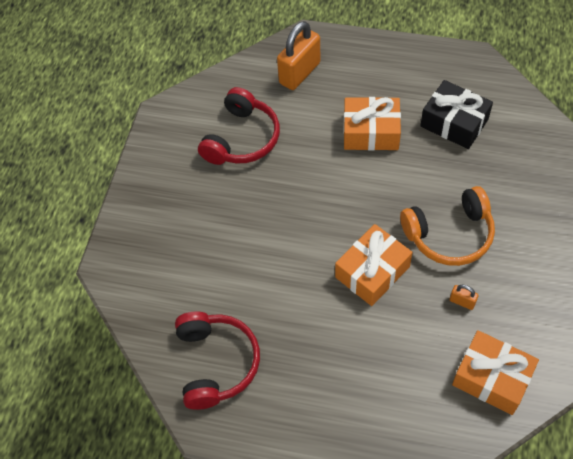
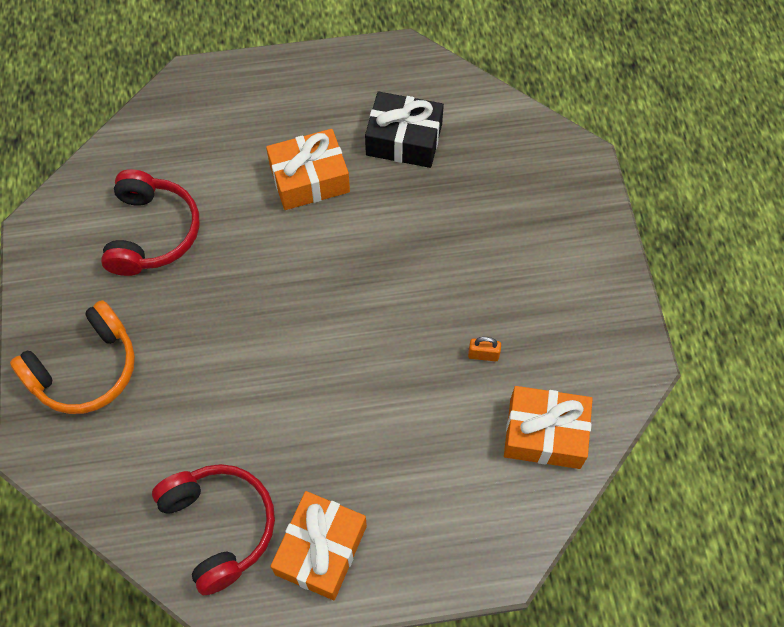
camera: 25 degrees left, 5 degrees up
(299, 73) = (196, 127): orange padlock -> none
(372, 272) = (369, 352): orange gift -> orange gift (321, 550)
(449, 235) = (443, 279): orange headphones -> orange headphones (86, 370)

